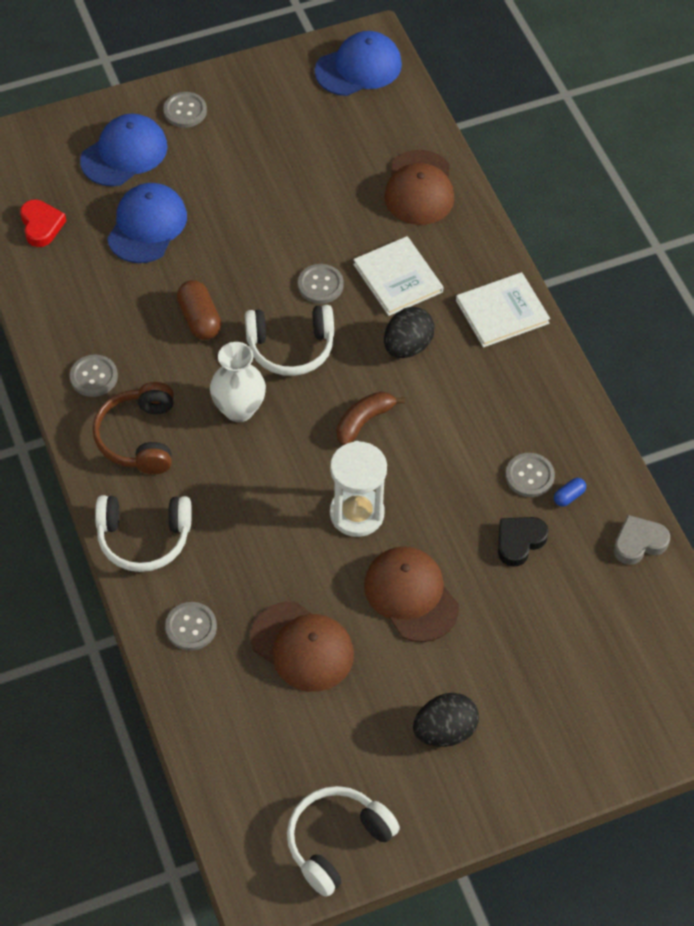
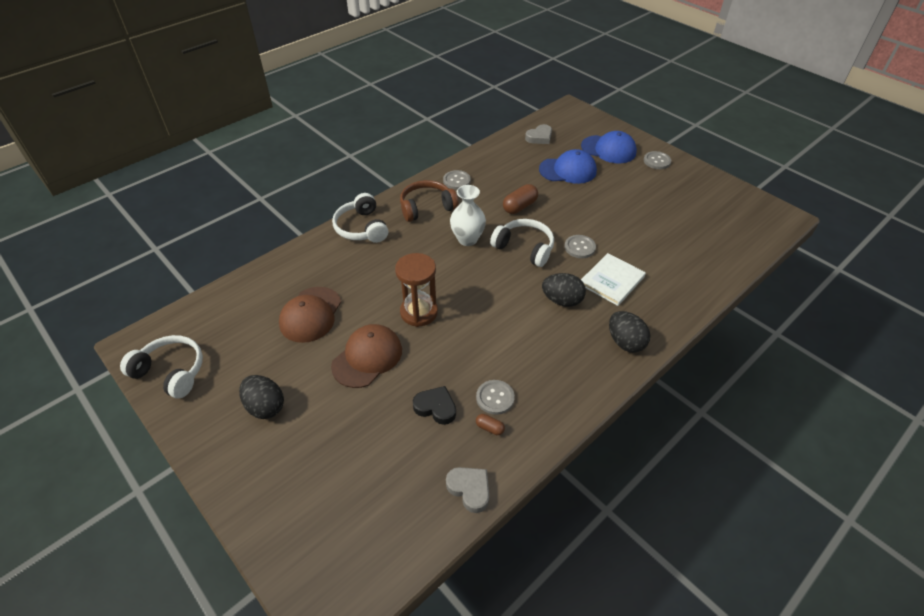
camera: 70 degrees right, 10 degrees down
(41, 226) = (539, 137): red heart -> grey heart
(191, 627) = (309, 263): grey button -> none
(290, 348) = (524, 248): white headphones -> white headphones turned 150 degrees clockwise
(357, 513) = (419, 312): white hourglass -> brown hourglass
(358, 67) = (758, 217): blue cap -> none
(364, 421) = (490, 296): brown banana -> none
(419, 188) = (691, 271): brown cap -> none
(502, 312) = (625, 342): white book -> black egg
(568, 496) = (489, 428): blue capsule -> brown capsule

